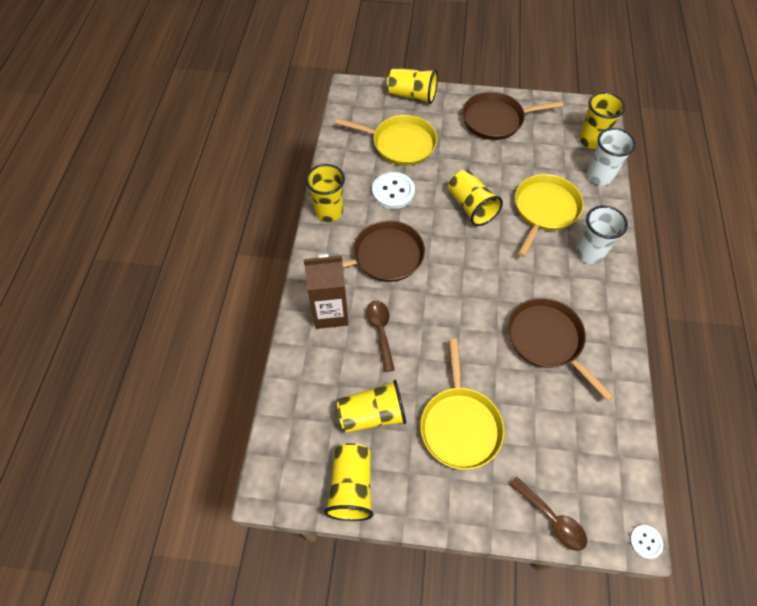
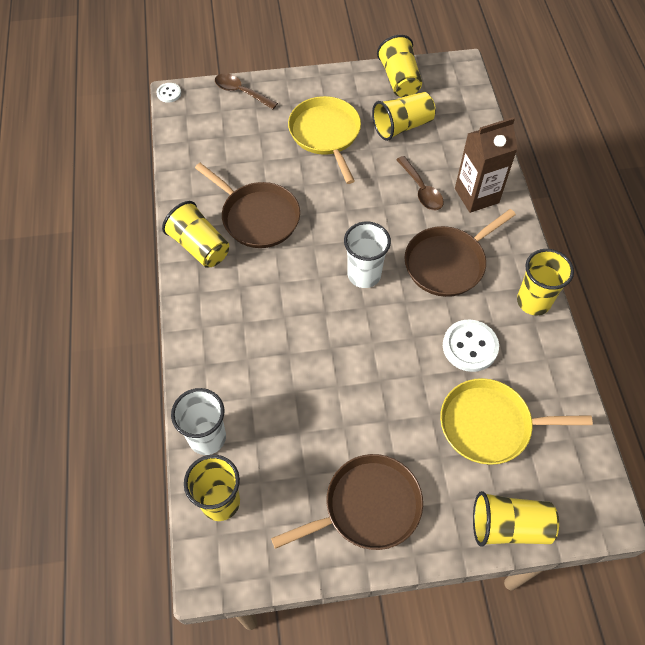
camera: 165 degrees right, 0 degrees up
(471, 206) = (368, 349): yellow cup -> yellow cup (199, 246)
(544, 210) = (276, 365): yellow pan -> none
(589, 252) = (218, 320): white cup -> white cup (364, 275)

